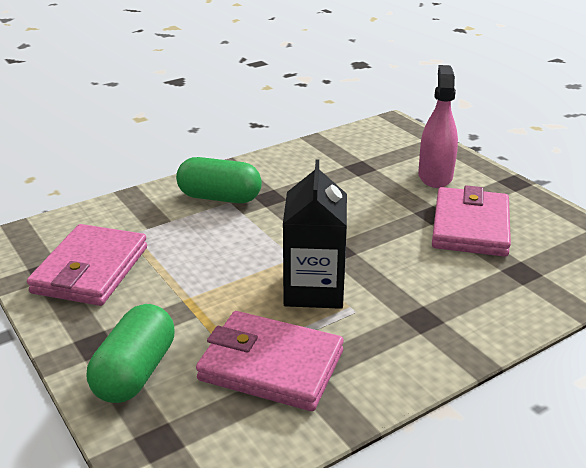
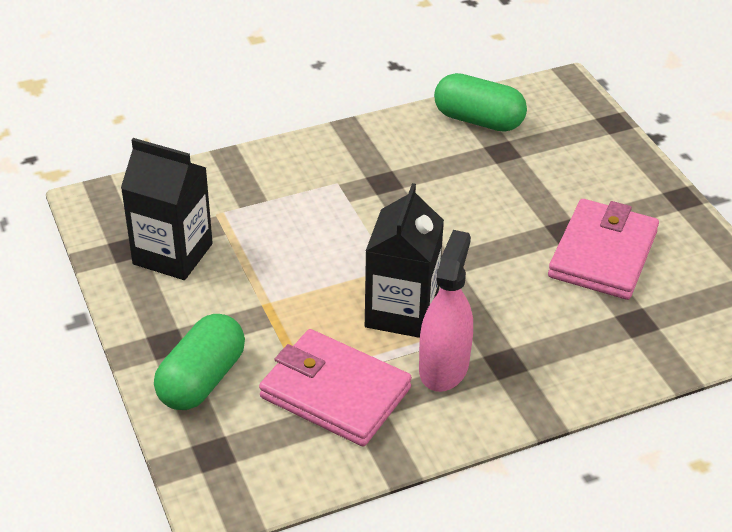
camera: 10 degrees right, 10 degrees up
(91, 270) = (172, 254): pink wallet -> black carton
(219, 197) = (327, 175): green capsule -> green capsule (478, 120)
(435, 176) = (588, 176): pink spray bottle -> pink spray bottle (443, 367)

